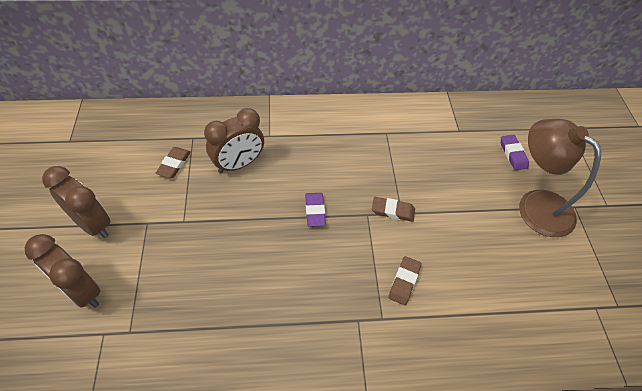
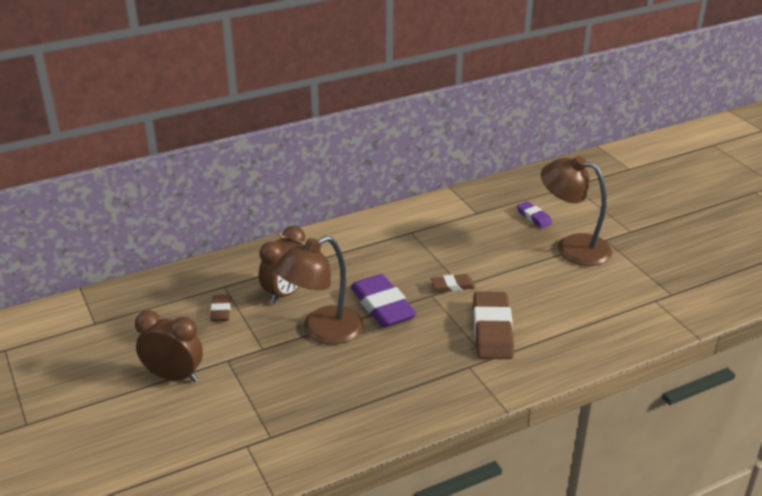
camera: 20 degrees left, 20 degrees down
(81, 291) = (202, 424): brown clock -> none
(245, 220) = (322, 331): none -> brown lamp
(315, 211) = (382, 306): purple eraser -> purple eraser, size x1.93
(404, 282) = (492, 330): brown eraser -> brown eraser, size x1.93

